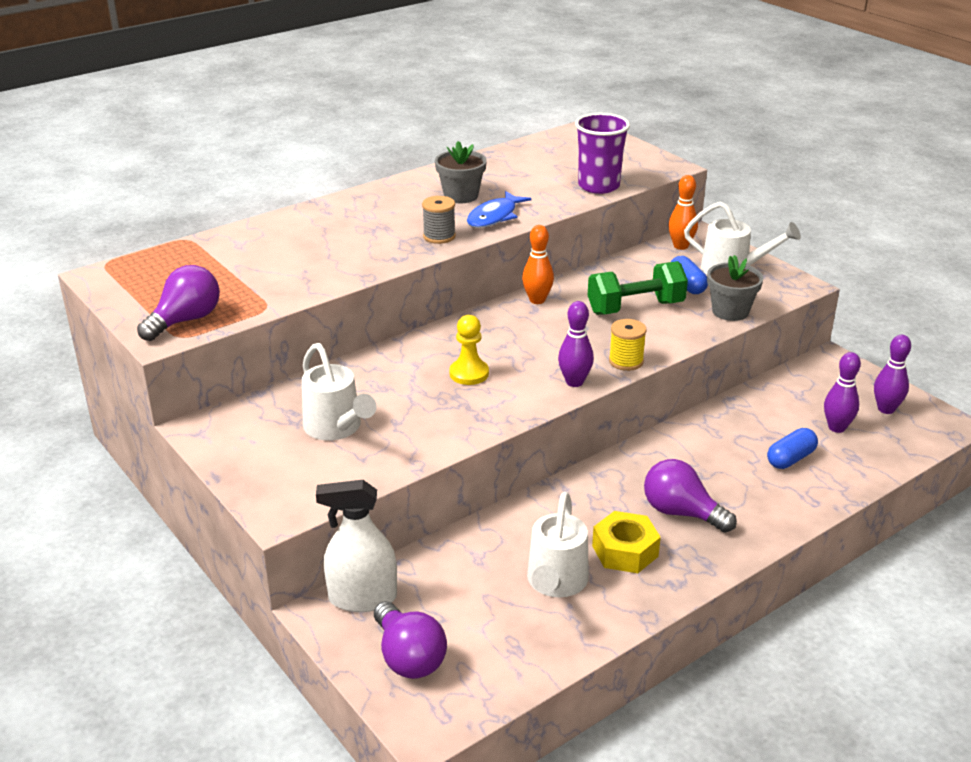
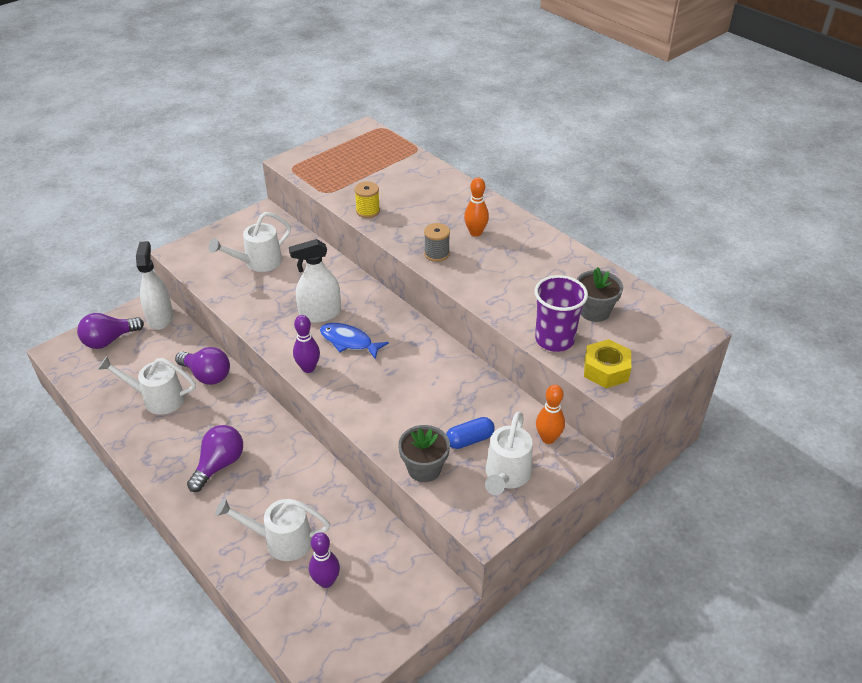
camera: 85 degrees right, 10 degrees up
(185, 320) = (310, 166): purple light bulb -> purple light bulb (207, 375)
(461, 196) = (513, 260): grey flower pot -> grey flower pot (594, 311)
(469, 373) = (320, 314): yellow pawn -> white spray bottle
(494, 217) = (476, 280): blue fish -> blue fish (349, 341)
(537, 300) = (429, 344): orange bowling pin -> orange bowling pin (475, 233)
(625, 551) = (182, 432): yellow nut -> yellow nut (606, 370)
(626, 361) = (337, 397): yellow spool -> yellow spool (368, 211)
(635, 308) = (423, 403): green dumbbell -> none
(790, 459) = (281, 540): blue capsule -> white watering can
(886, 409) = (357, 628): purple bowling pin -> none

